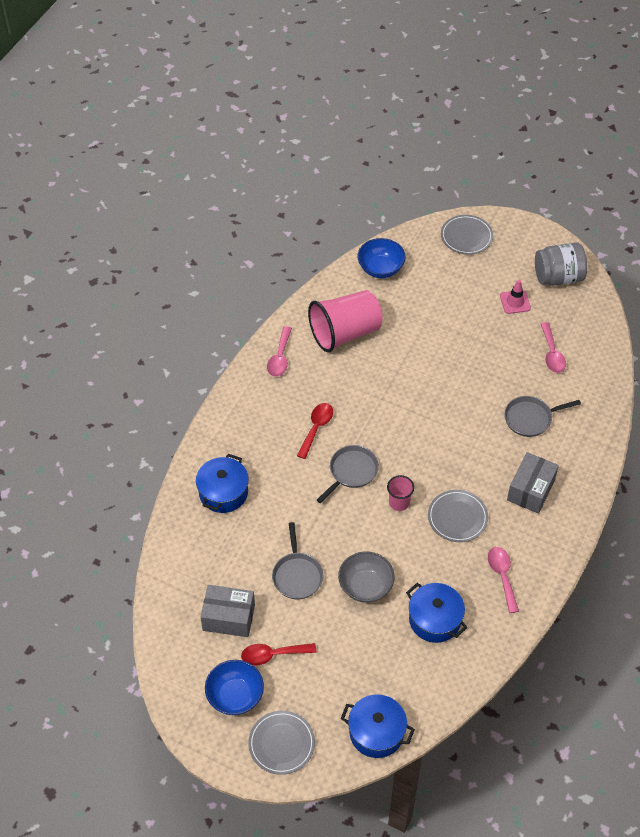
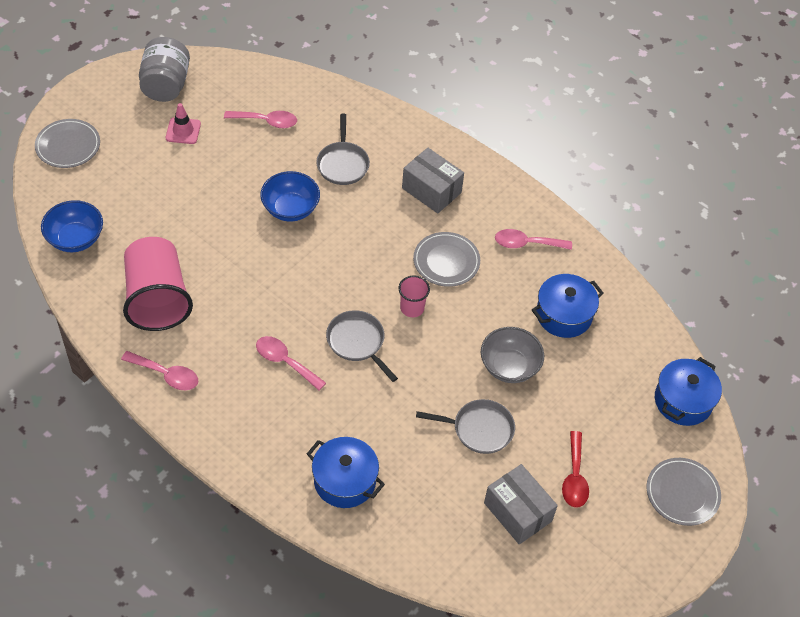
camera: 80 degrees left, 0 degrees up
(229, 617) = (517, 512): grey box -> grey box turned 60 degrees counterclockwise
(235, 696) = (618, 527): blue bowl -> blue bowl (290, 209)
(316, 428) = (285, 362): red spoon -> pink spoon

